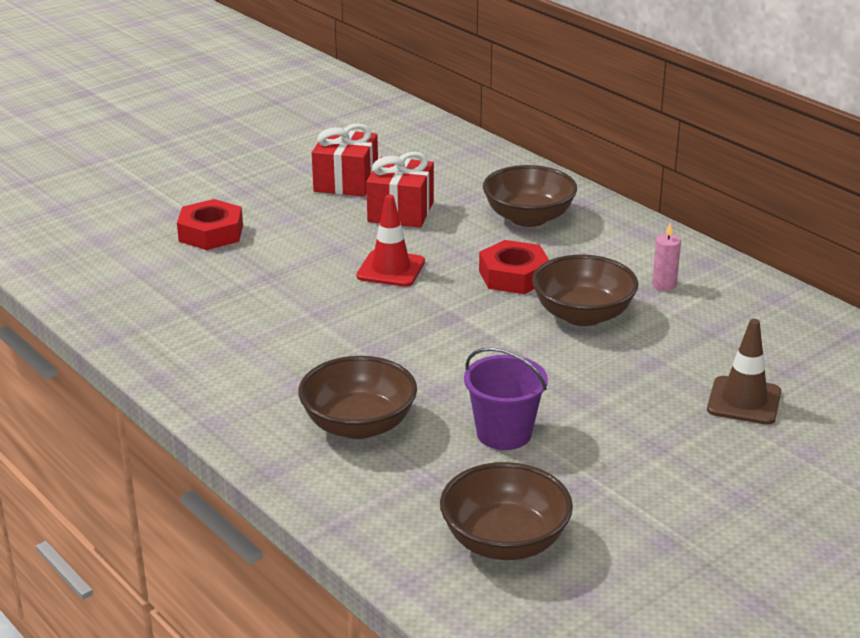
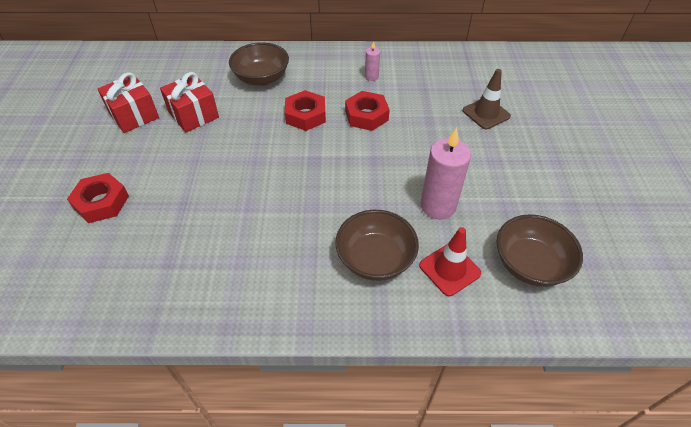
camera: 50 degrees left, 20 degrees up
(391, 269) = (243, 153): red traffic cone -> red traffic cone (449, 269)
(504, 433) = (438, 206): purple bucket -> pink candle
(583, 315) = (366, 115): brown bowl -> red nut

